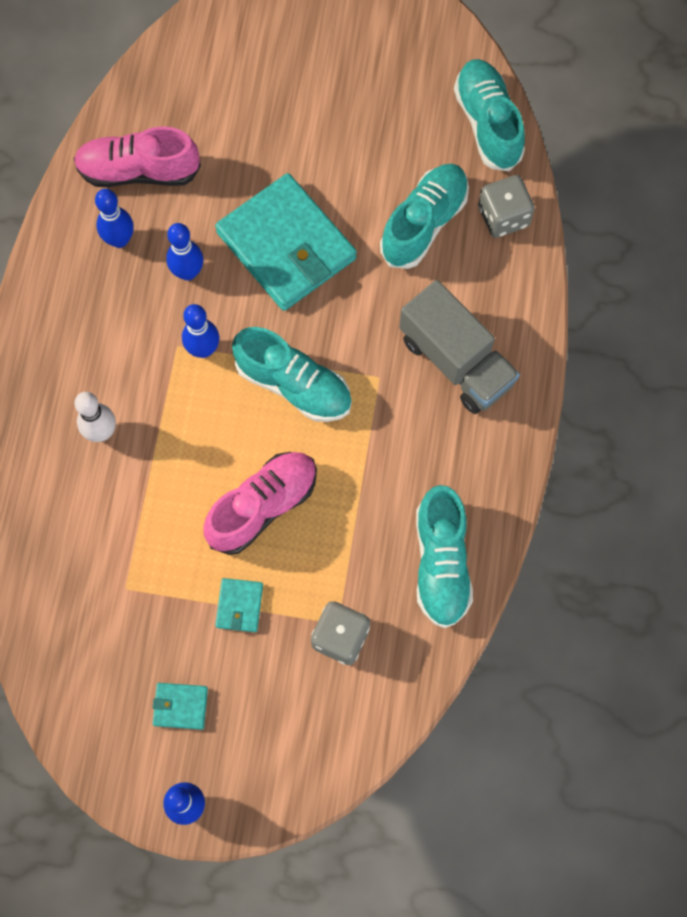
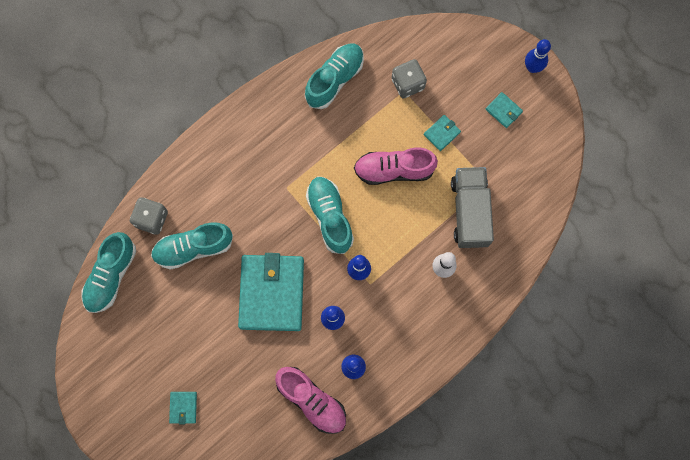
camera: 140 degrees left, 5 degrees up
(278, 59) = (183, 407): none -> turquoise wallet
(456, 361) = (243, 165): grey truck -> grey truck (469, 212)

